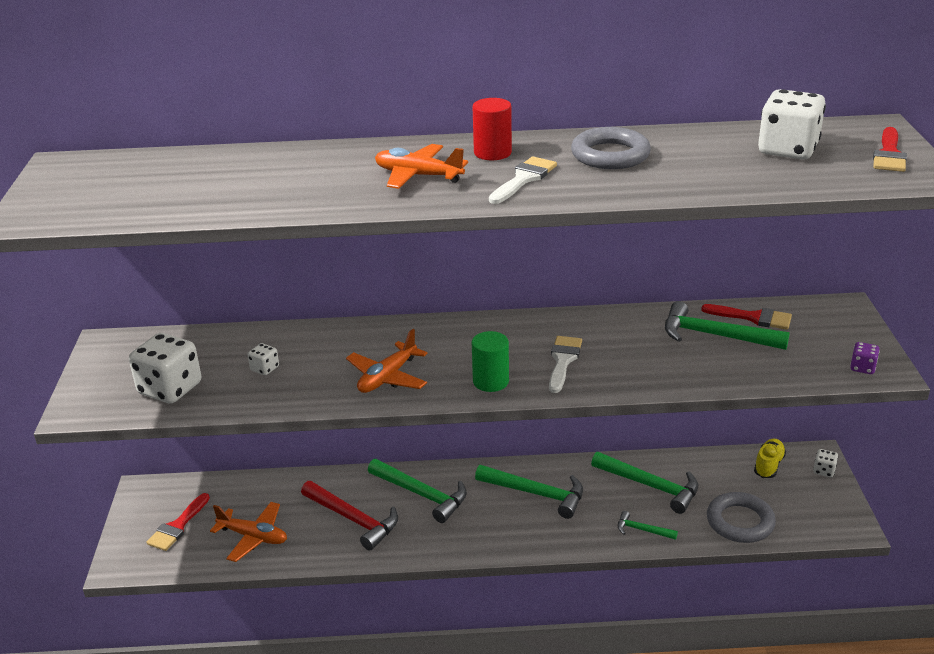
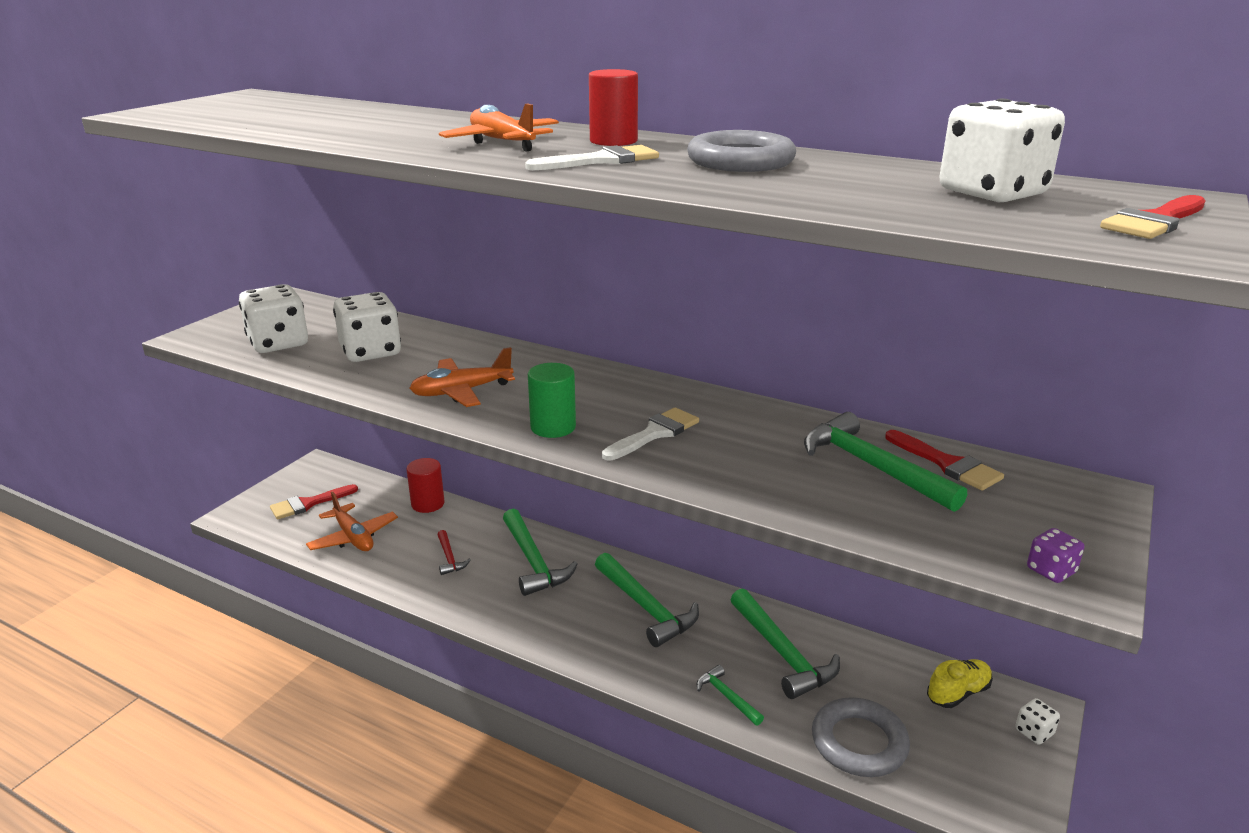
camera: 30 degrees right, 5 degrees down
(265, 368) = (371, 352): white dice -> white dice, size x2.15
(286, 484) = (428, 504): none -> red cylinder
(353, 519) = (449, 558): red hammer -> red hammer, size x0.52

